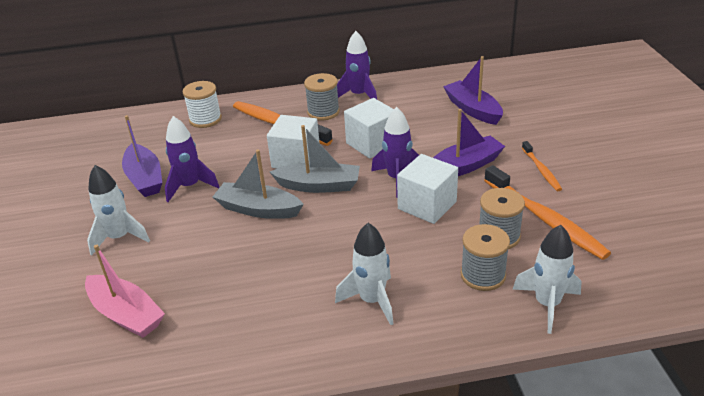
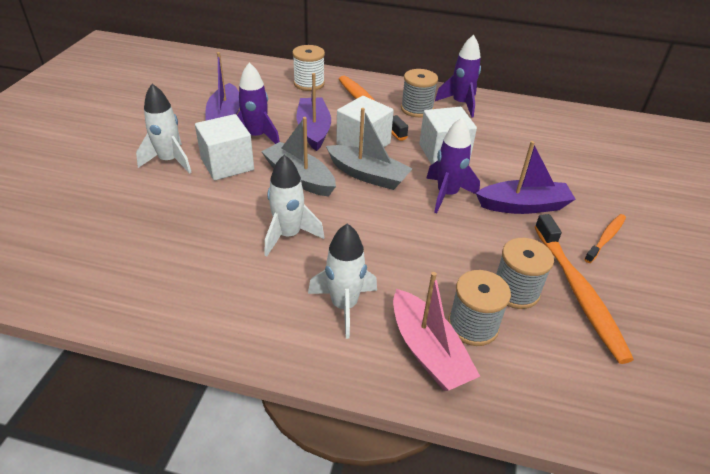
camera: 20 degrees right, 5 degrees up
(126, 314) = (127, 230): pink boat -> pink boat (428, 351)
(427, 205) = (460, 231): white cube -> white cube (227, 164)
(473, 110) = (567, 152): purple boat -> purple boat (313, 130)
(541, 170) = (605, 238): orange toothbrush -> orange toothbrush turned 150 degrees counterclockwise
(547, 304) = (524, 387): white rocket -> white rocket (288, 235)

